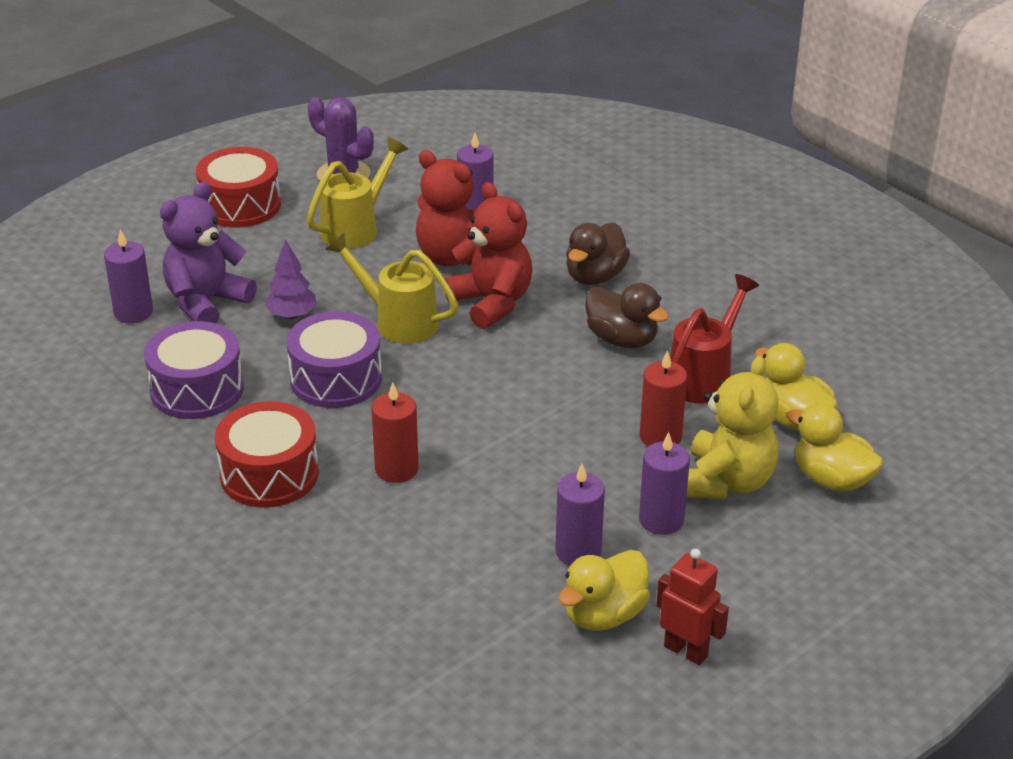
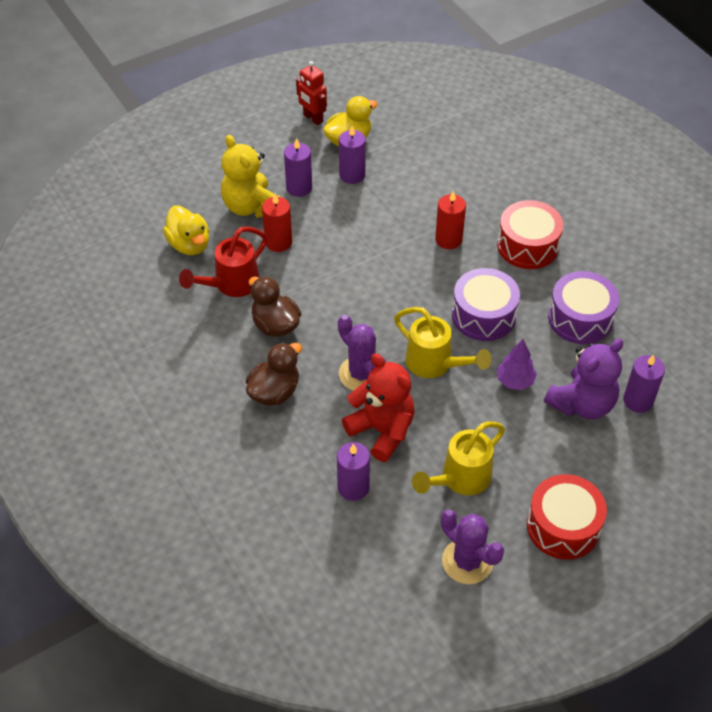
camera: 170 degrees left, 15 degrees up
(491, 303) = (361, 374): red teddy bear -> purple cactus
(726, 482) = (251, 206): yellow teddy bear -> yellow teddy bear turned 60 degrees counterclockwise
(831, 479) = (188, 200): yellow duck -> none

